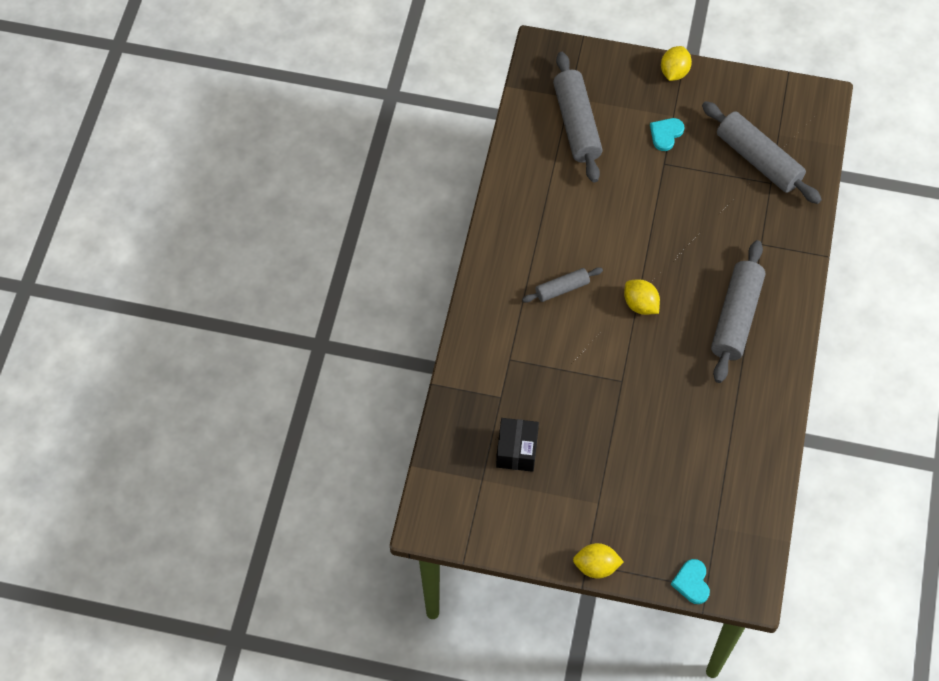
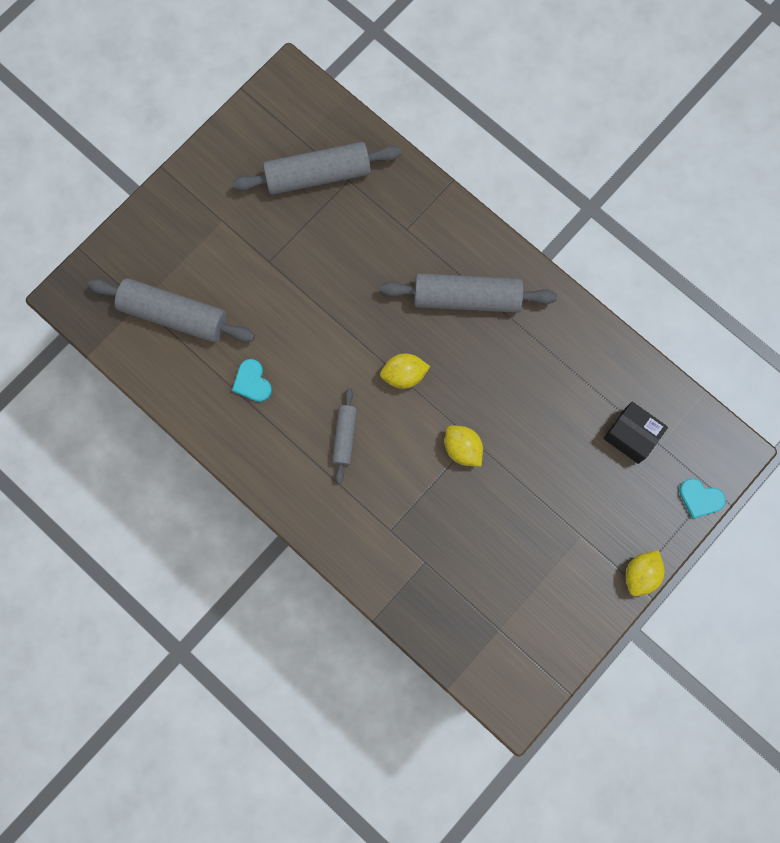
camera: 60 degrees left, 15 degrees up
(517, 451) = (488, 579): black box -> black box (631, 436)
(666, 134) = (238, 240): turquoise heart -> turquoise heart (252, 382)
(674, 72) = (175, 190): yellow lemon -> yellow lemon (462, 449)
(736, 317) = (467, 298): grey rolling pin -> grey rolling pin turned 45 degrees counterclockwise

